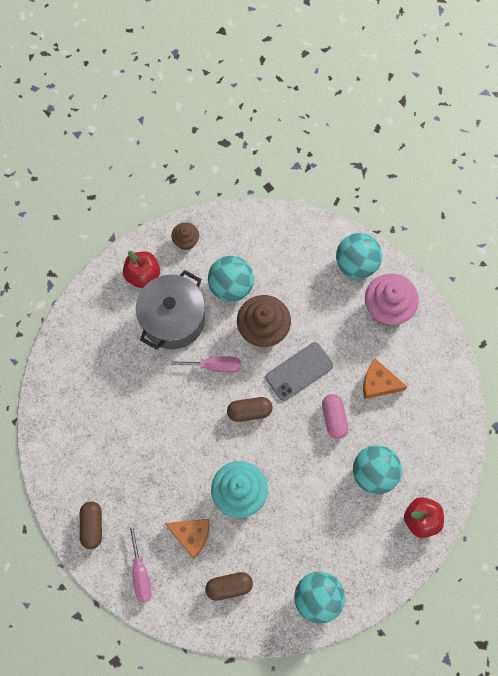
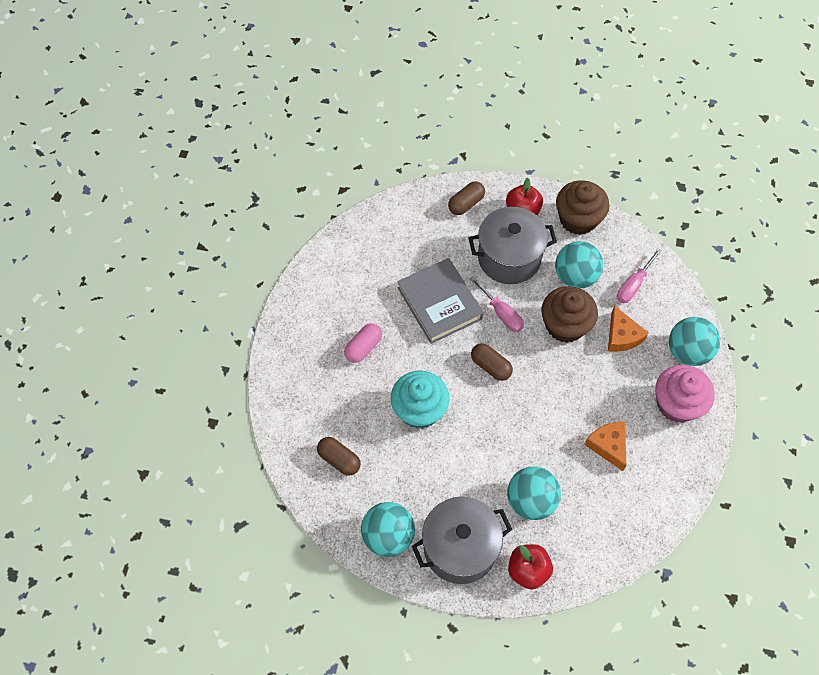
camera: 50 degrees right, 10 degrees down
(92, 526) = (301, 326): brown capsule -> brown capsule (466, 204)
(140, 572) = (295, 386): pink screwdriver -> pink screwdriver (633, 284)
(165, 404) = (439, 303): none -> grey book
(186, 241) = (578, 219): brown cupcake -> brown cupcake, size x1.88
(191, 535) = (355, 400): orange cheese -> orange cheese (622, 336)
(299, 371) = (558, 377): grey phone -> none
(334, 418) = (545, 434): pink capsule -> pink capsule (363, 347)
(368, 553) = (460, 548): none -> grey pot

